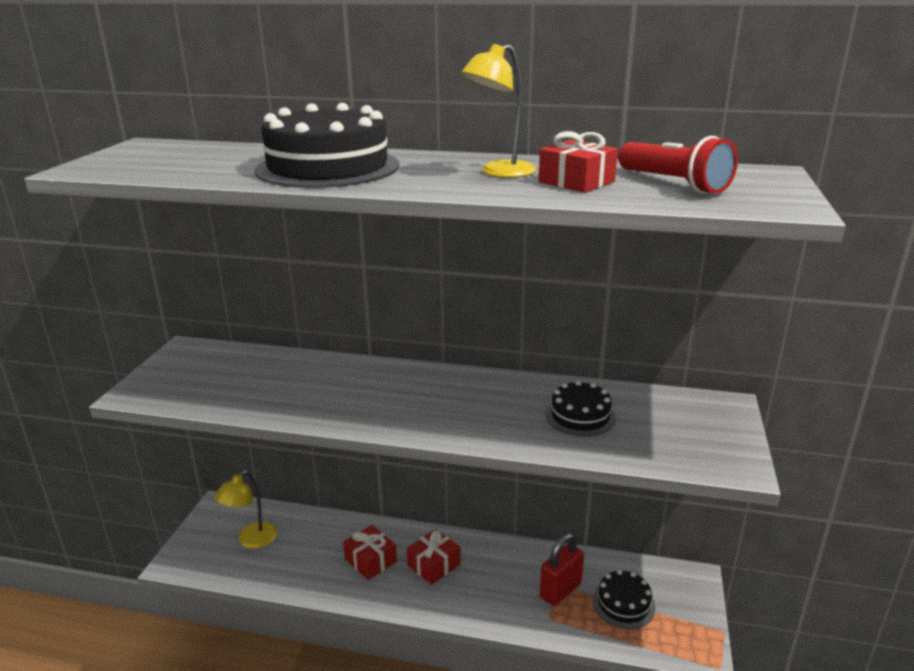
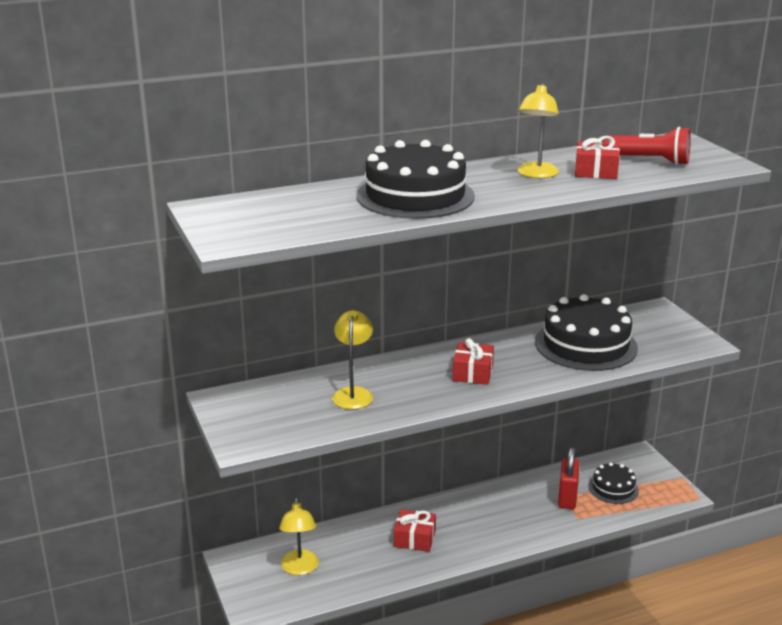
camera: 35 degrees left, 0 degrees up
(286, 382) = (353, 393): none -> yellow lamp
(434, 565) = (464, 521): red gift -> red gift (472, 373)
(580, 416) = (586, 345): black cake -> black cake, size x1.87

